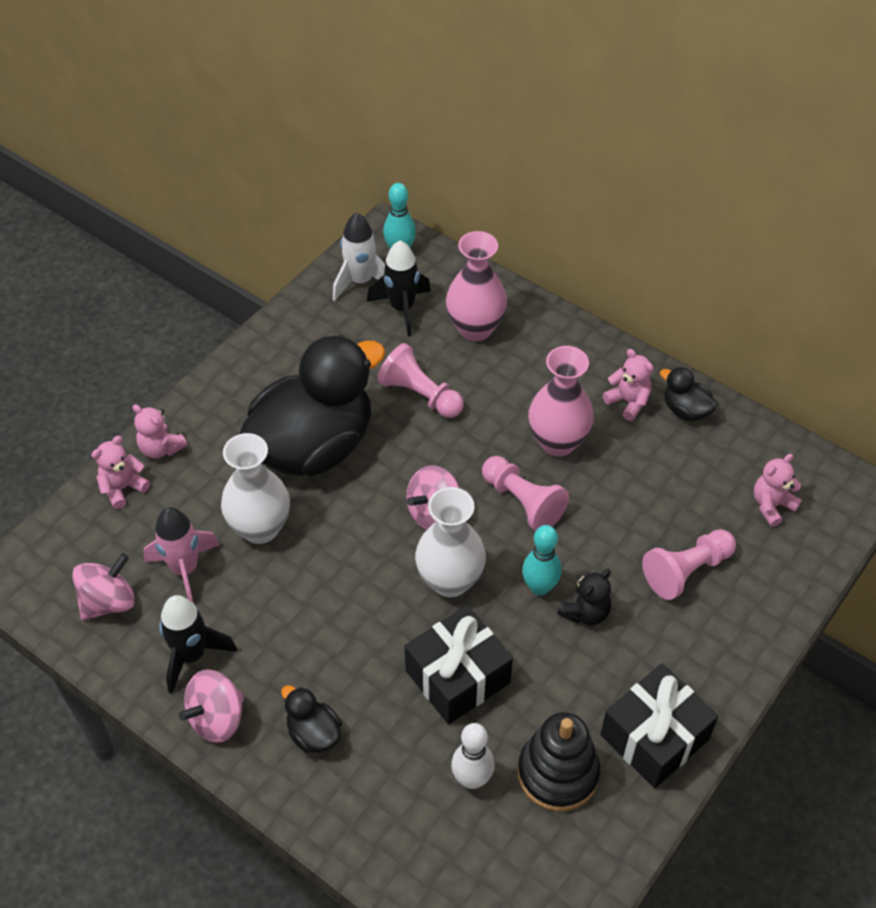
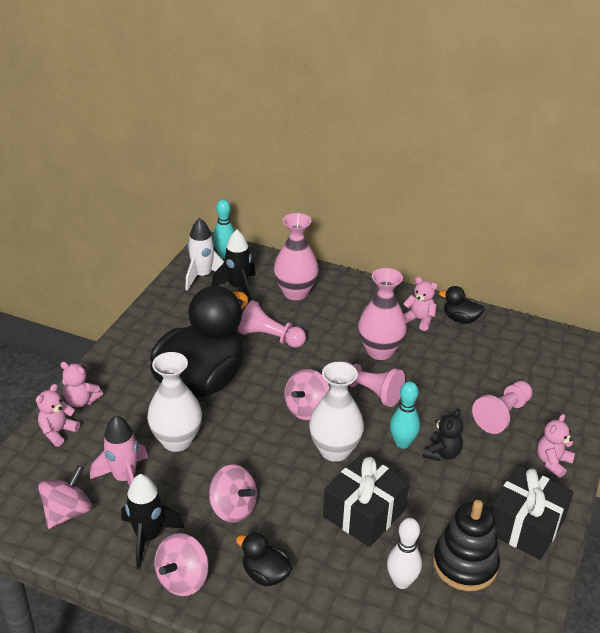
camera: 15 degrees left, 15 degrees down
(301, 636) = (233, 508): none -> pink spinning top
(771, 505) = (542, 366): pink teddy bear -> pink teddy bear (552, 462)

